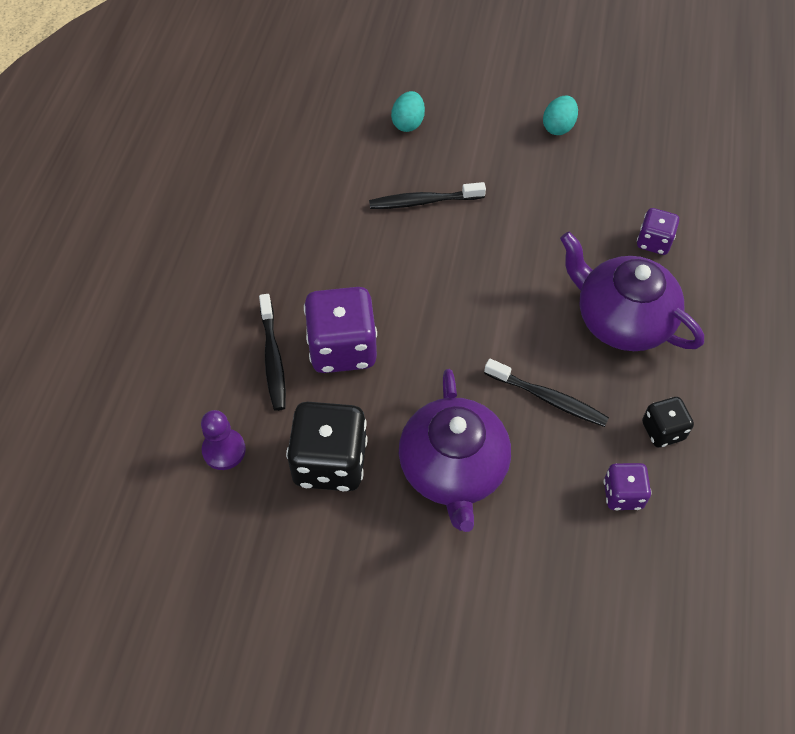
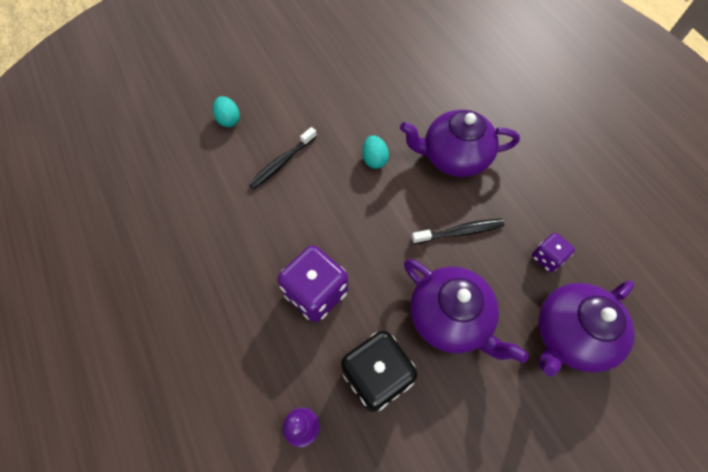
camera: 40 degrees left, 5 degrees up
(273, 358) = (277, 335): black toothbrush -> none
(558, 127) = (320, 68): turquoise egg -> turquoise egg (374, 159)
(567, 582) = (569, 334): none -> purple teapot
(654, 242) = (429, 102): purple dice -> none
(663, 431) = (531, 205): black dice -> none

